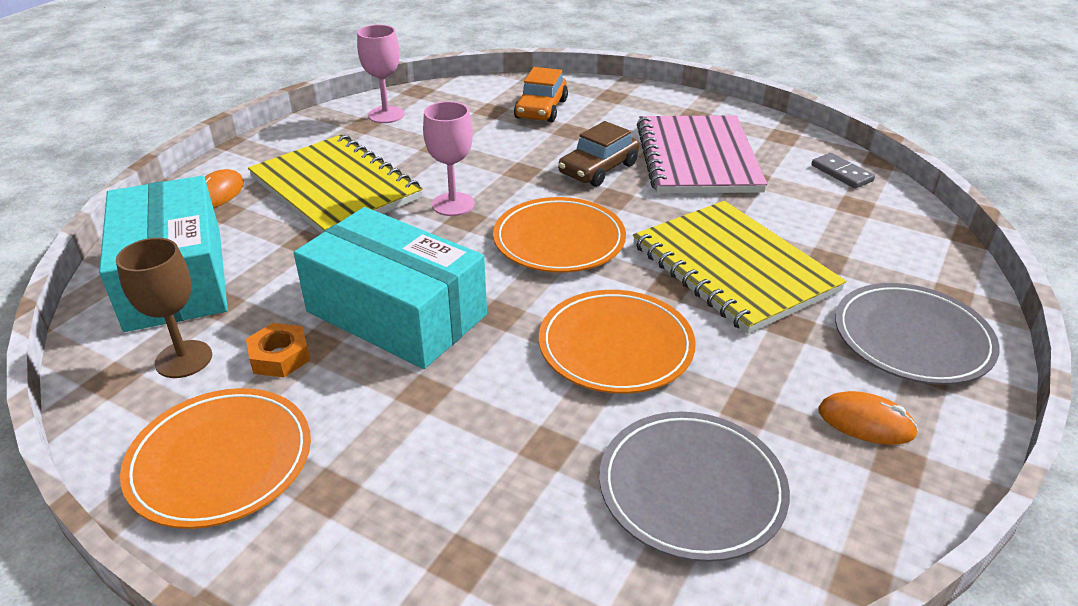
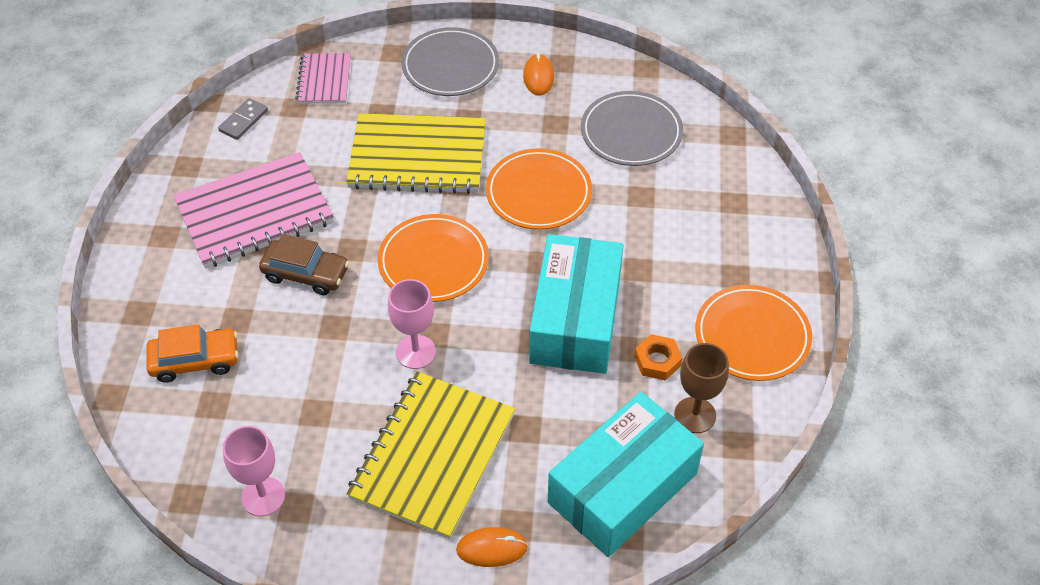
camera: 115 degrees left, 15 degrees up
(733, 268) = (417, 157): yellow notebook -> yellow notebook turned 60 degrees clockwise
(901, 233) = (324, 80): none -> pink notebook

